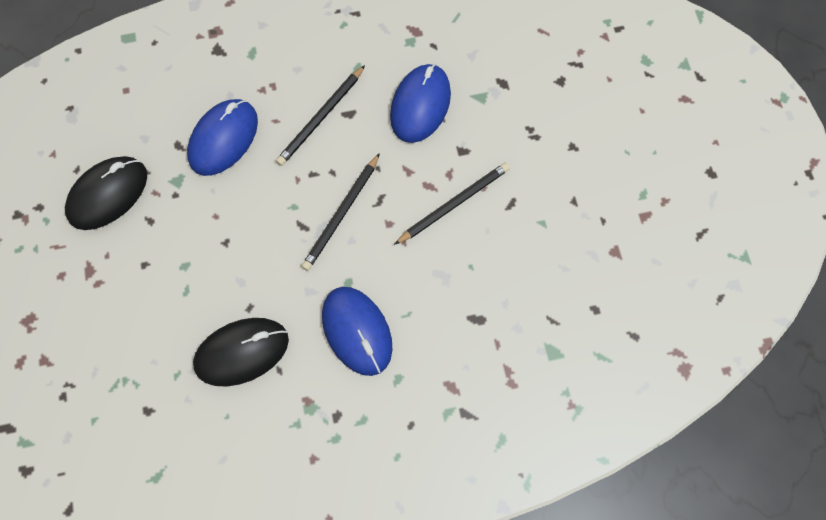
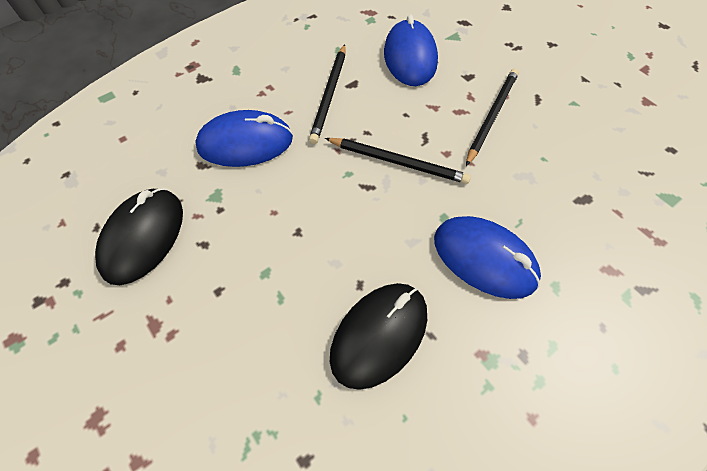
camera: 25 degrees left, 10 degrees down
(223, 139) = (245, 143): blue mouse -> blue mouse turned 75 degrees clockwise
(341, 214) = (398, 162): black pencil -> black pencil turned 75 degrees counterclockwise

